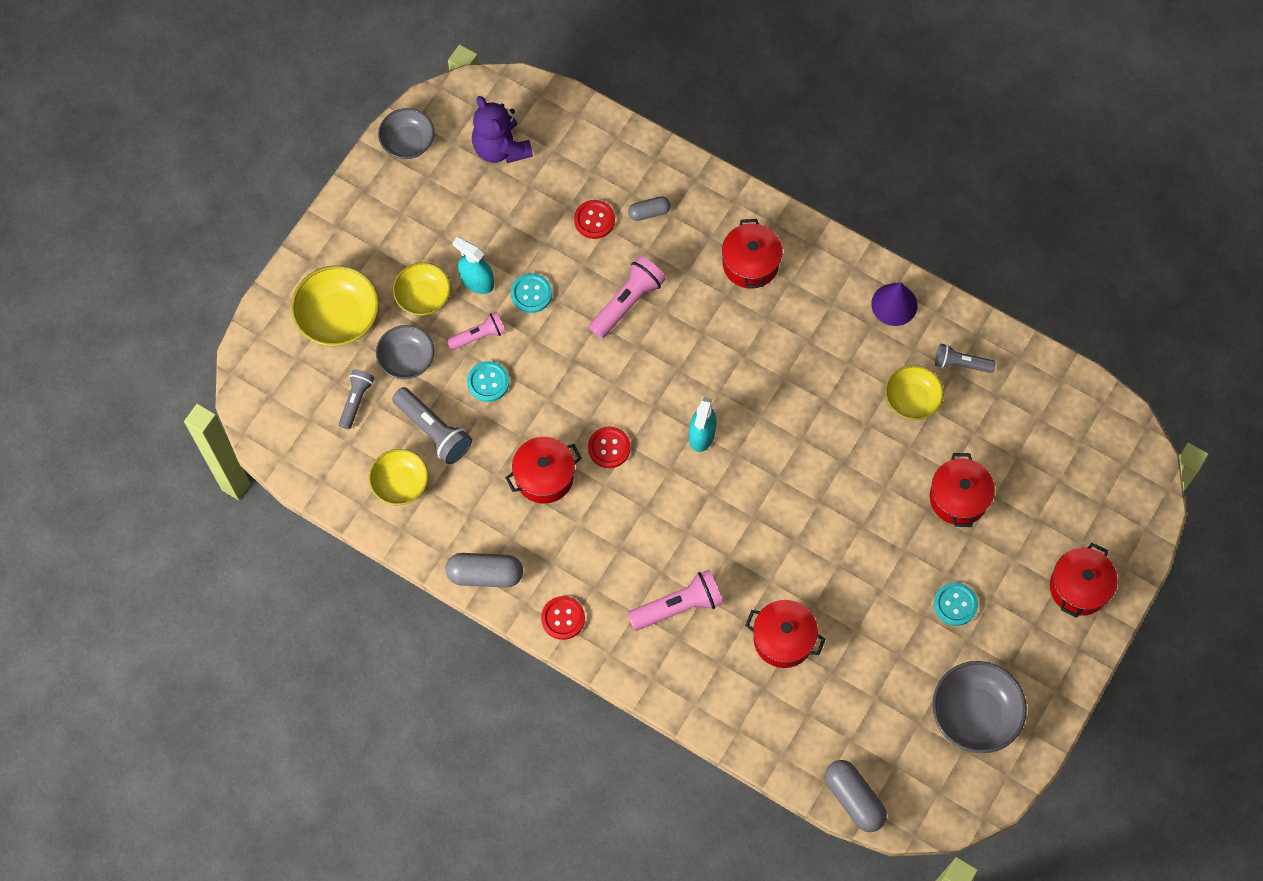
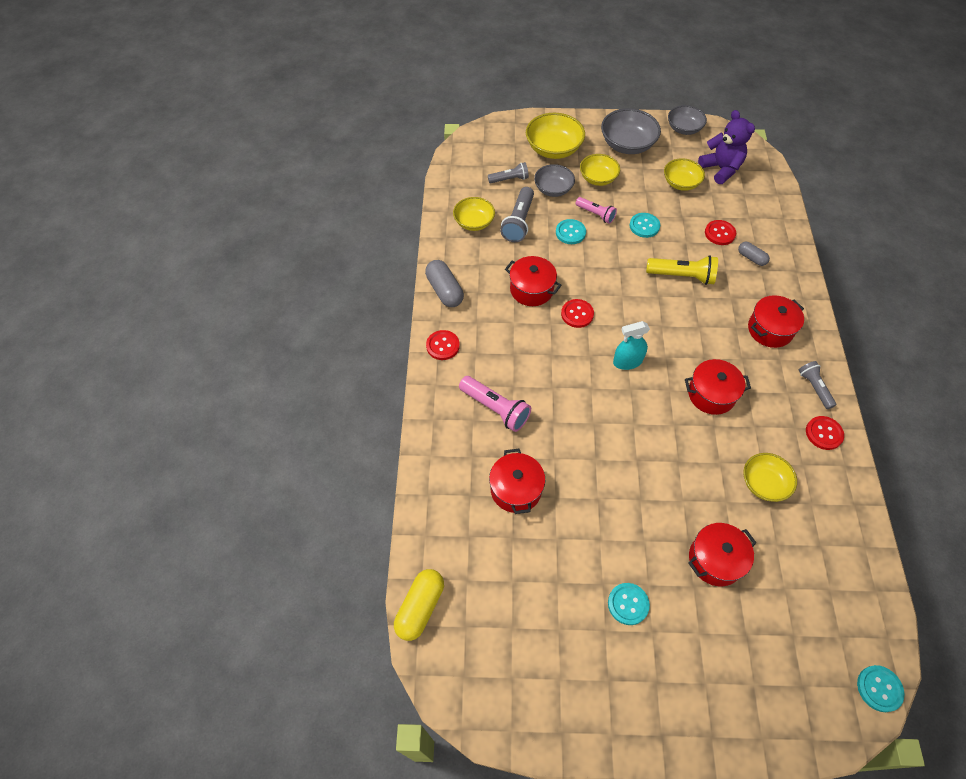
camera: 60 degrees right, 10 degrees down
(477, 281) = (629, 197): turquoise spray bottle -> none
(493, 208) = (681, 183): none -> yellow bowl
(501, 148) = (721, 169): purple teddy bear -> purple teddy bear turned 120 degrees clockwise
(627, 302) = (682, 276): pink flashlight -> yellow flashlight
(853, 799) = (420, 607): grey capsule -> yellow capsule
(894, 304) = (824, 433): purple cone -> red button
(960, 364) = (821, 504): grey flashlight -> grey flashlight (814, 388)
(974, 714) = (547, 670): grey bowl -> grey bowl (627, 144)
(1079, 587) = (715, 704): red pot -> red pot (711, 394)
(1137, 443) = (879, 688): none -> turquoise button

